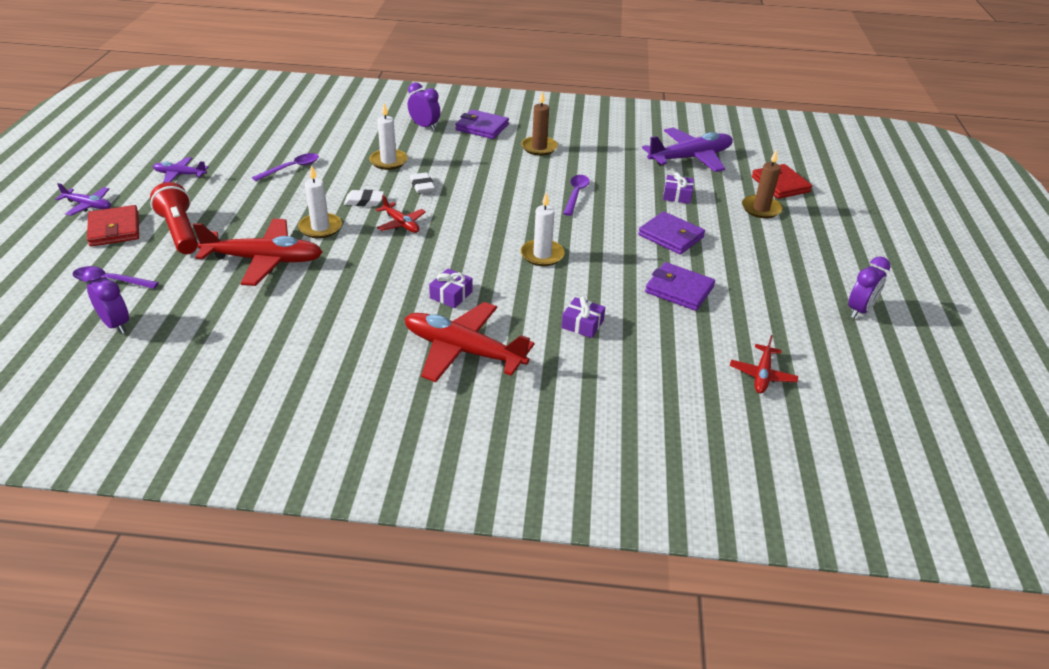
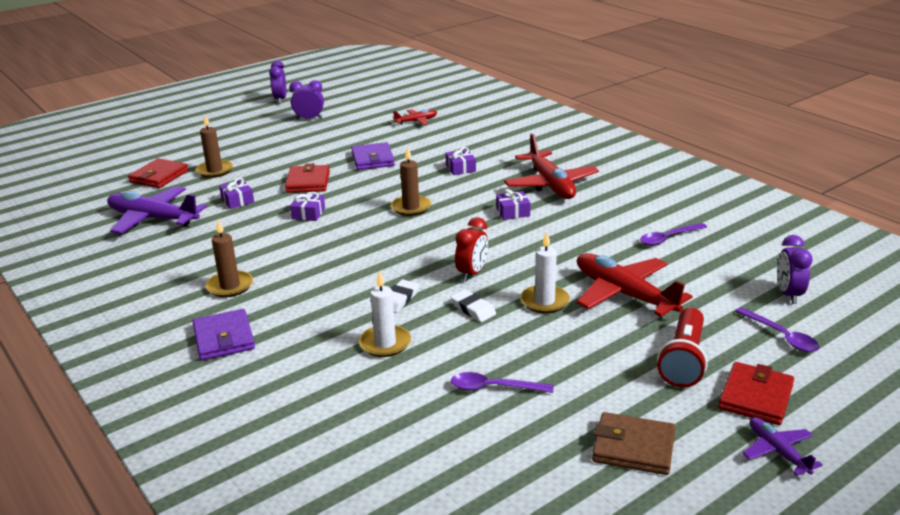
camera: 130 degrees left, 10 degrees down
(180, 175) = (633, 447): purple plane -> brown wallet
(401, 224) = (472, 273): red plane -> red clock
(424, 127) = (273, 372): purple clock -> purple clock (280, 100)
(542, 255) = (411, 207): white candle -> brown candle
(576, 194) = (299, 233): purple spoon -> purple spoon (668, 238)
(605, 211) = (308, 213): none -> purple gift
(671, 236) = (308, 182): purple wallet -> red wallet

